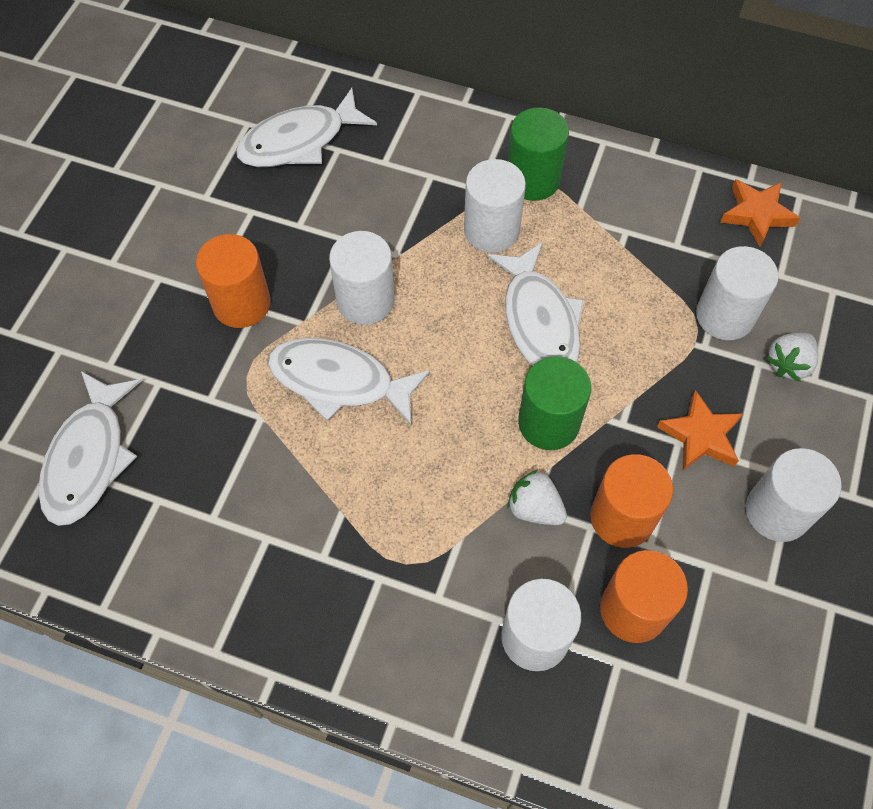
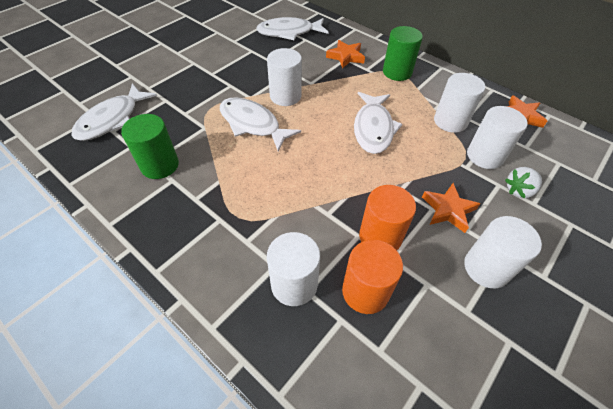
camera: 20 degrees right, 10 degrees down
(241, 304) = (225, 81): orange cylinder -> none
(430, 171) = (345, 57): none -> orange star
(491, 230) = (365, 86): white cylinder -> white cylinder (450, 121)
(535, 508) = (328, 214): white strawberry -> none
(548, 423) = (356, 175): green cylinder -> green cylinder (160, 165)

